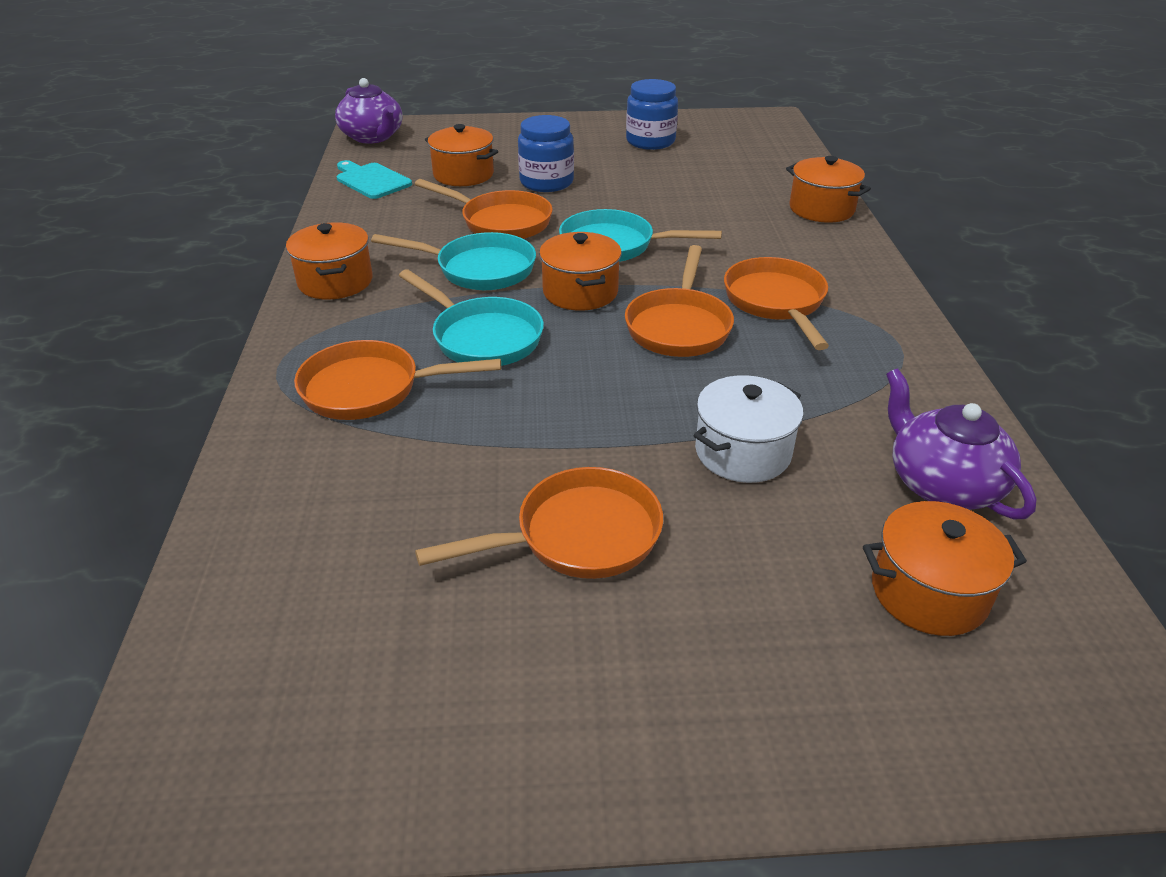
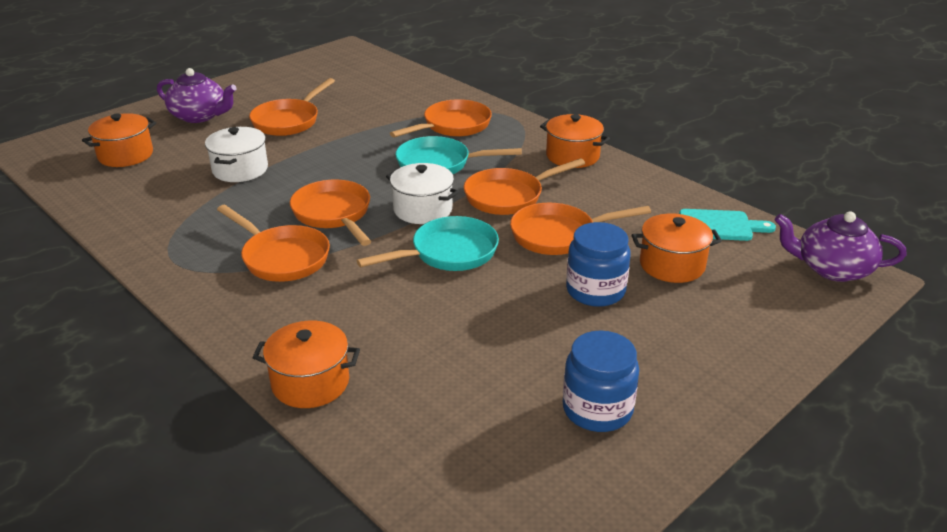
camera: 140 degrees right, 5 degrees down
(479, 269) = (509, 196): turquoise pan -> orange pan
(580, 292) = (423, 209): orange pot -> white pot
(942, 483) = (126, 194): purple teapot -> purple teapot (200, 116)

